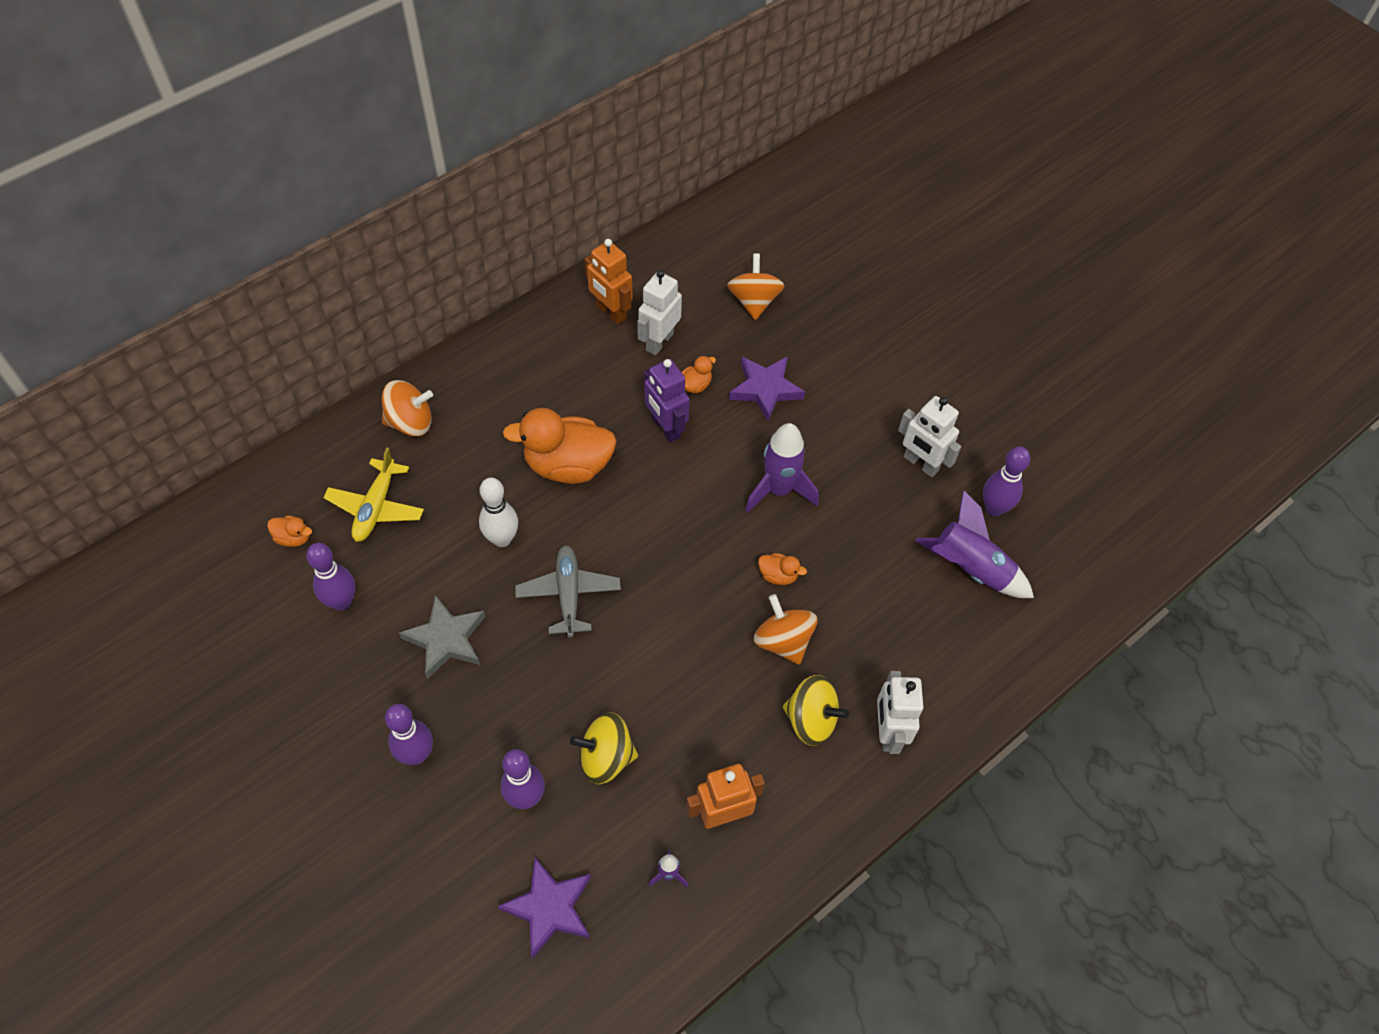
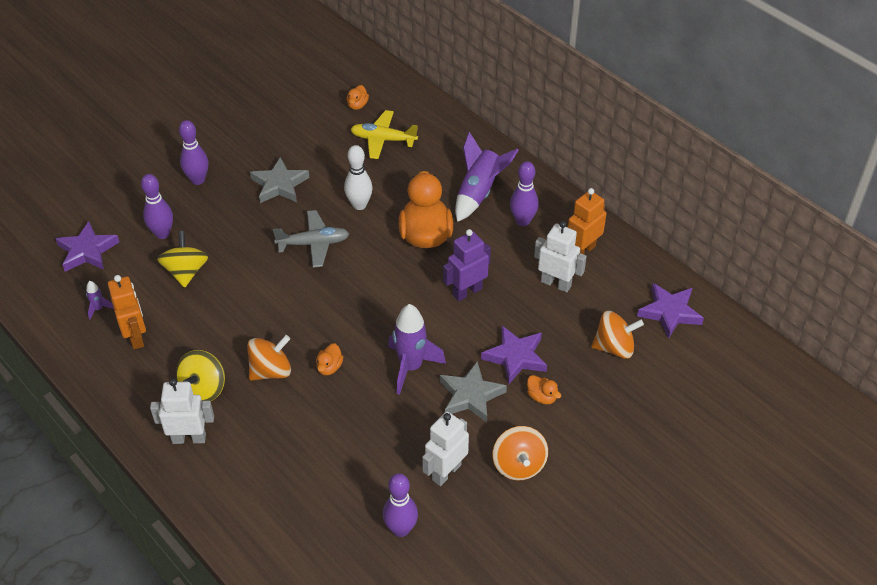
camera: 90 degrees right, 10 degrees down
(342, 601) = (309, 133): purple bowling pin -> purple bowling pin (522, 221)
(410, 422) = (456, 148): orange spinning top -> orange spinning top (519, 465)
(695, 385) = (513, 309): orange duck -> orange duck (542, 397)
(707, 249) = (669, 312): none -> purple star
(819, 434) = (471, 395): none -> grey star
(970, 569) = (336, 505): purple rocket -> purple rocket (479, 193)

